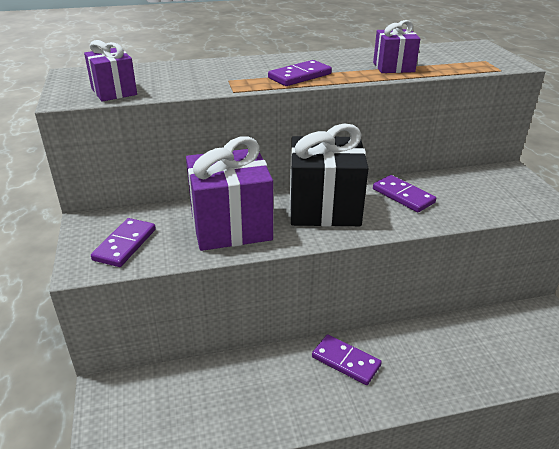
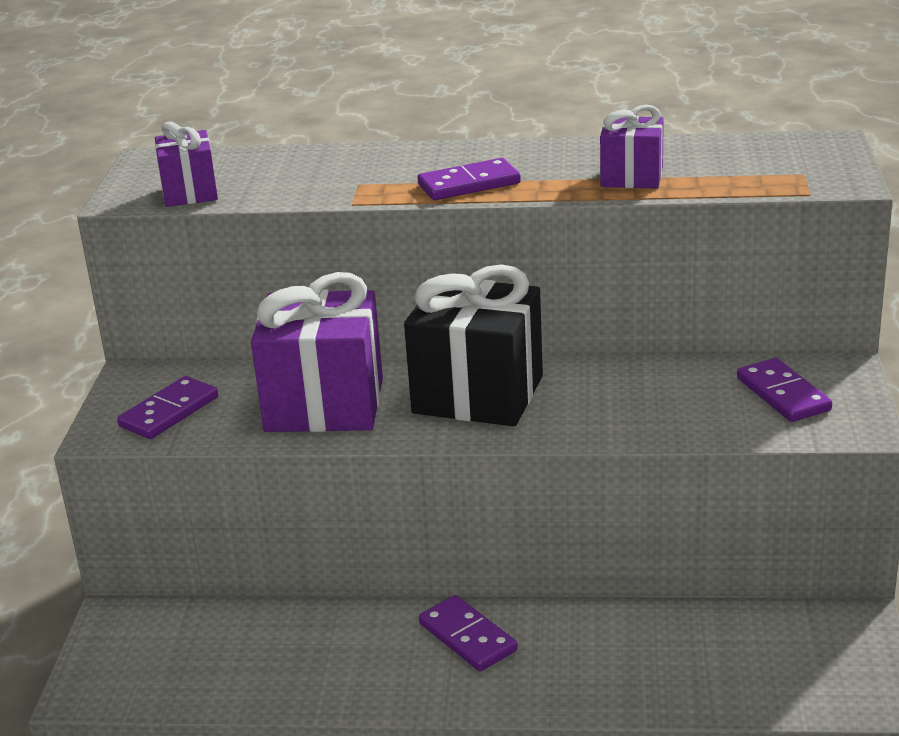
camera: 20 degrees right, 5 degrees down
(403, 196) = (617, 390): purple domino -> purple domino (783, 394)

